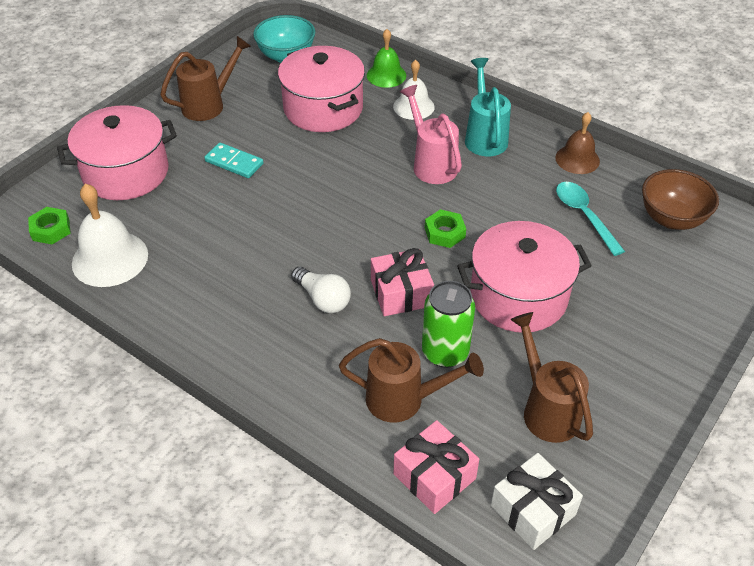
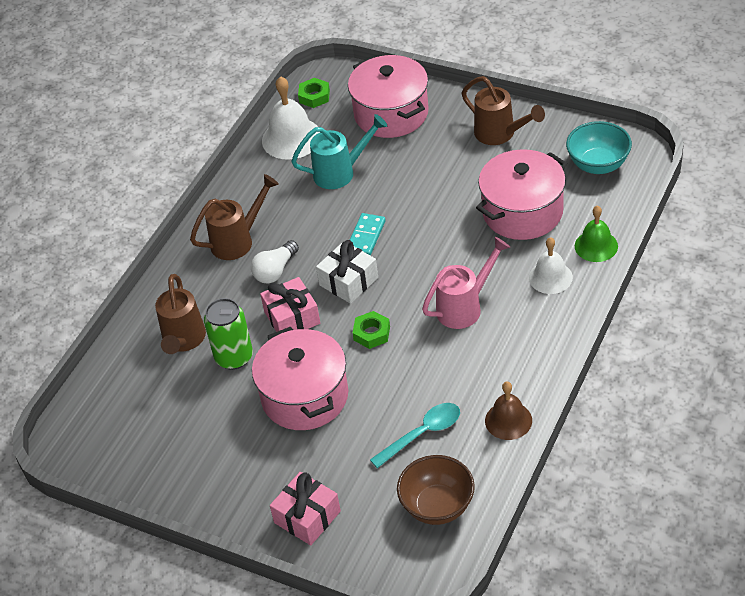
camera: 85 degrees right, 0 degrees up
(234, 163) = (424, 174): turquoise domino -> turquoise domino (366, 236)
(434, 476) = (118, 371): pink gift -> pink gift (307, 517)
(484, 137) = (520, 340): turquoise watering can -> turquoise watering can (340, 172)
(533, 510) = (96, 431): white gift -> white gift (348, 281)
(546, 409) = (187, 430): brown watering can -> brown watering can (238, 241)

